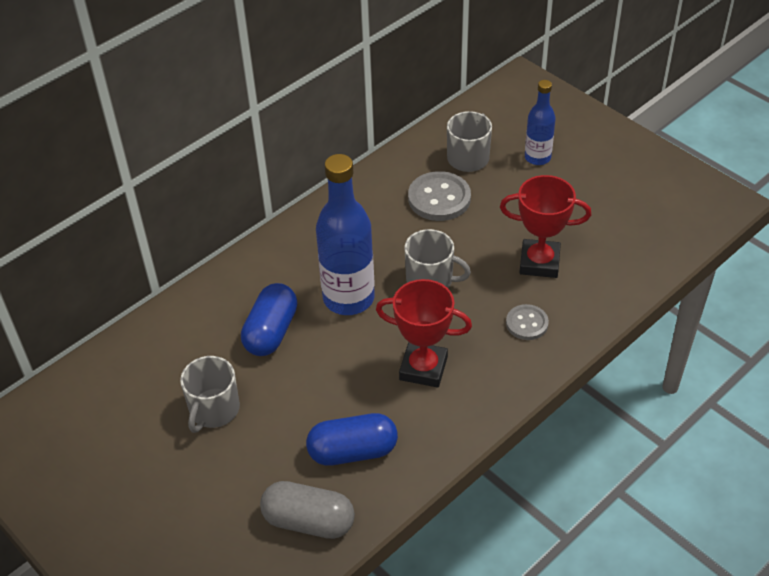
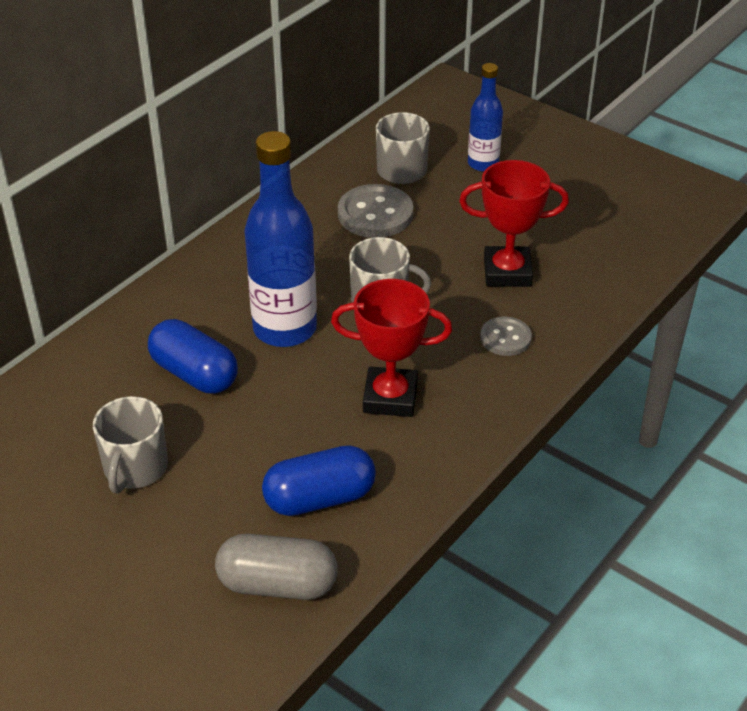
camera: 10 degrees left, 5 degrees down
(271, 332) = (194, 374): blue capsule -> blue capsule turned 60 degrees counterclockwise

